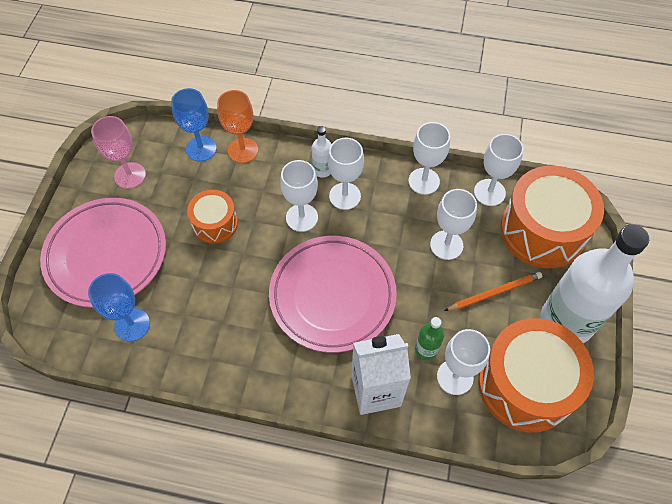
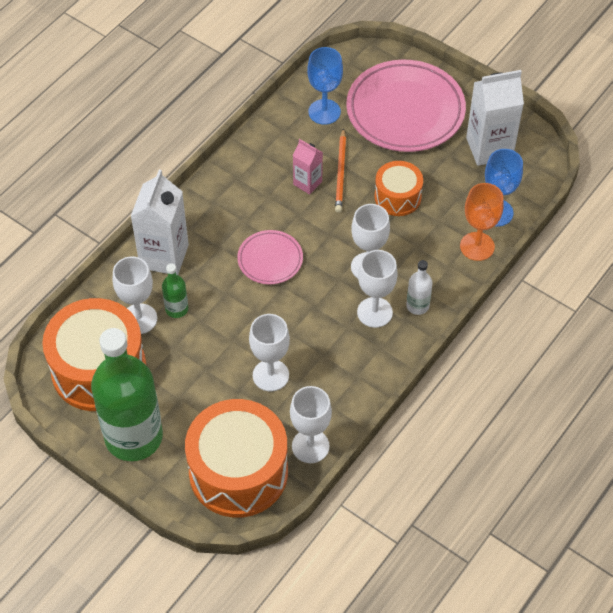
camera: 115 degrees right, 5 degrees down
(130, 175) = (489, 148): pink goblet -> white carton
(229, 302) = (307, 183): none -> pink carton
(332, 296) = (270, 260): pink plate -> pink plate, size x0.51
(424, 181) = (356, 391): white goblet -> none
(494, 292) = (197, 391): orange pencil -> orange pencil (341, 172)
(566, 321) = (133, 437): white bottle -> green bottle

